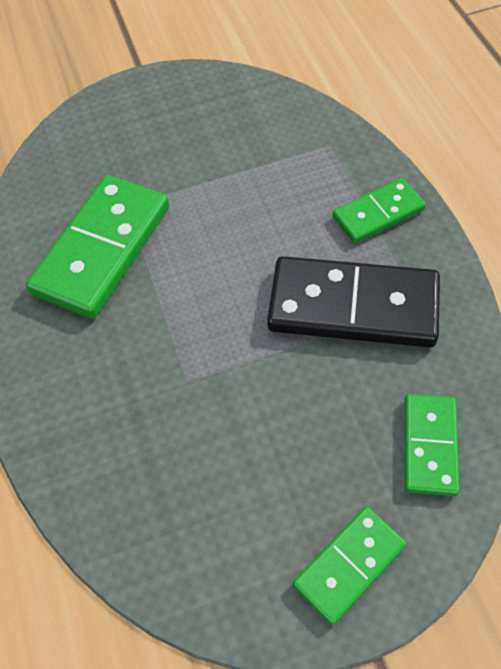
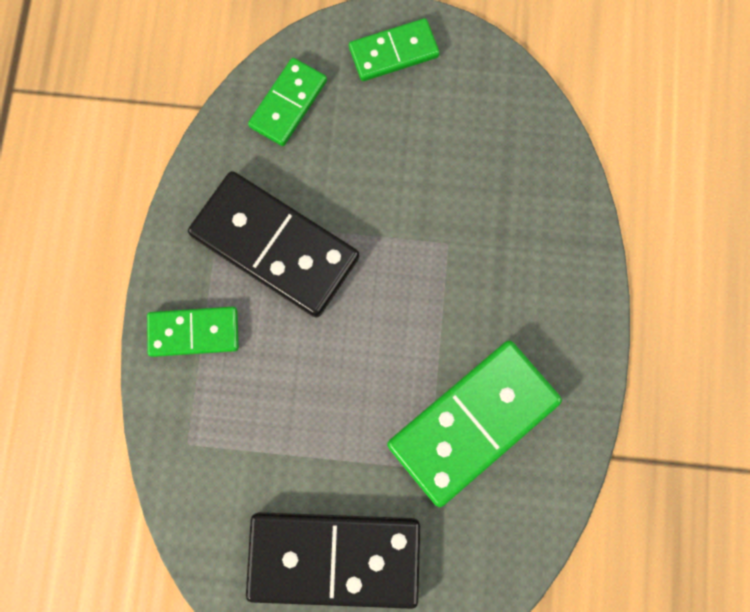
camera: 160 degrees left, 20 degrees up
(176, 127) = (334, 558): none -> black domino

